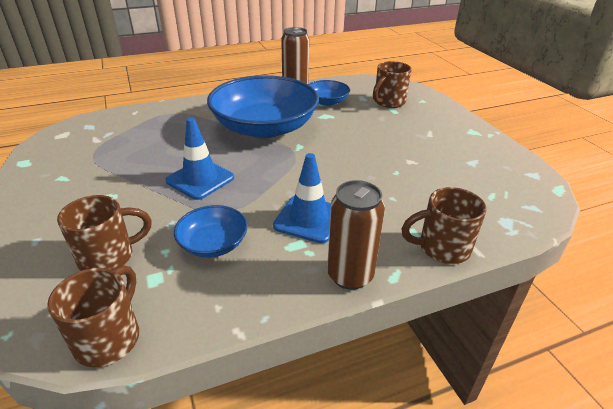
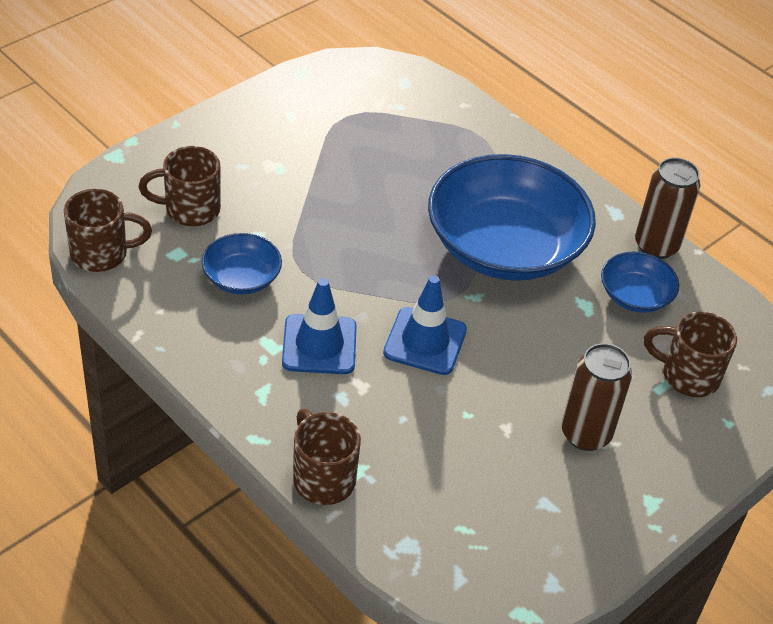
camera: 65 degrees right, 10 degrees up
(108, 257) = (190, 209): brown mug -> brown mug turned 135 degrees clockwise
(200, 179) = (346, 226): blue traffic cone -> blue traffic cone (425, 341)
(350, 275) = (241, 400): brown can -> brown can (586, 434)

